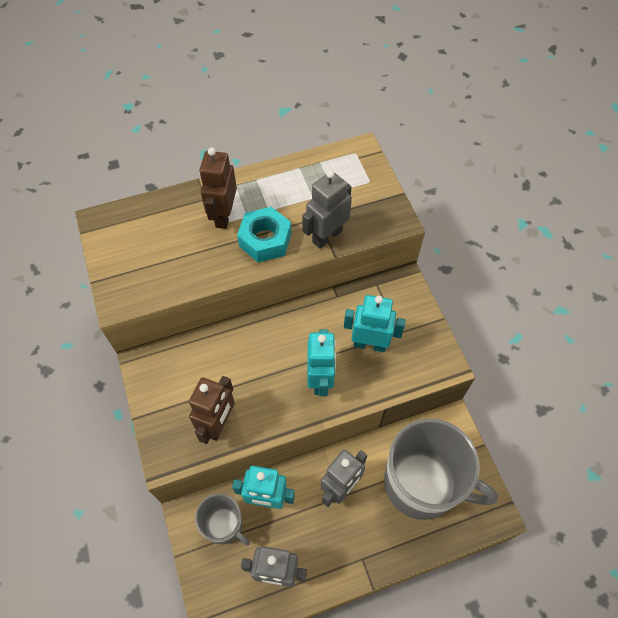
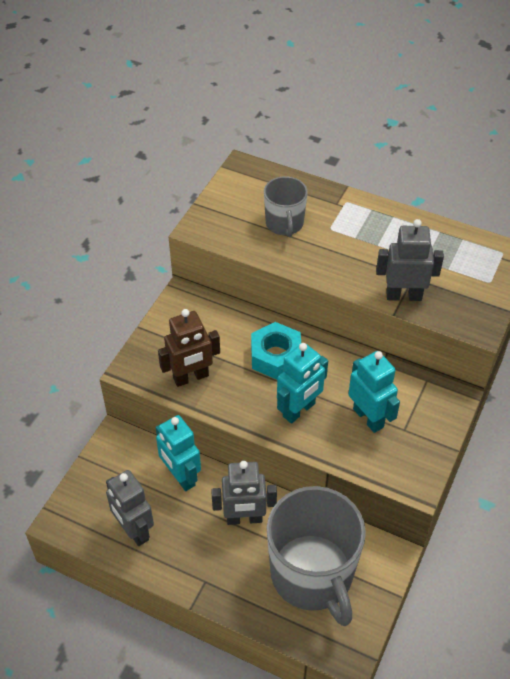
camera: 45 degrees right, 10 degrees down
(223, 215) = (337, 224): brown robot -> none
(224, 525) = (132, 466): grey mug -> grey mug (284, 224)
(265, 240) = (350, 263): turquoise nut -> turquoise nut (276, 356)

